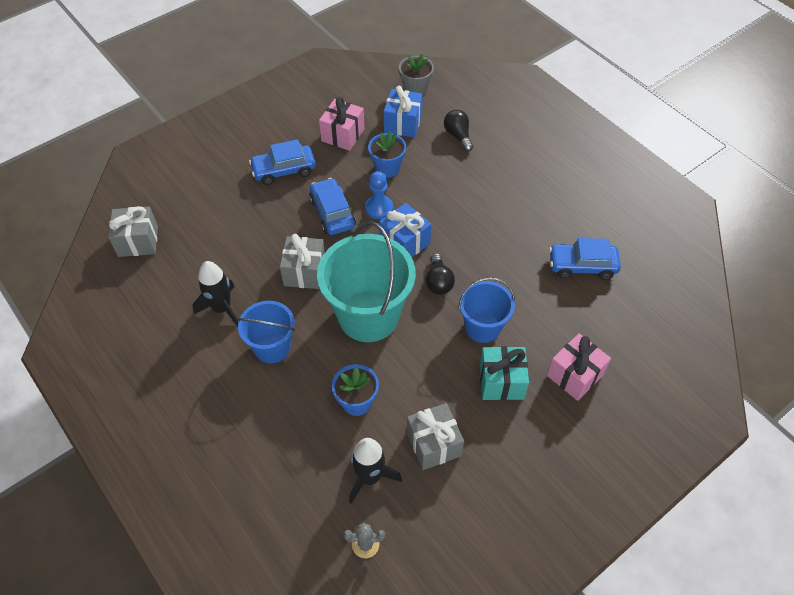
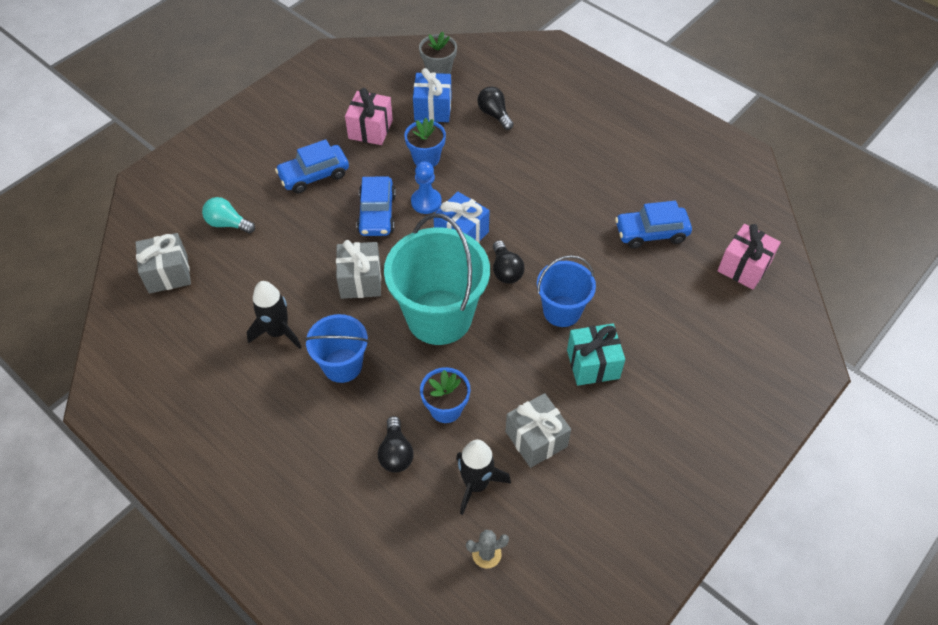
camera: 10 degrees left, 0 degrees up
(199, 204) = (228, 224): none -> turquoise light bulb
(303, 436) = (396, 453): none -> black light bulb
(332, 213) = (377, 214): blue car -> blue car turned 150 degrees counterclockwise
(575, 375) = (666, 346): pink gift -> pink gift (744, 267)

